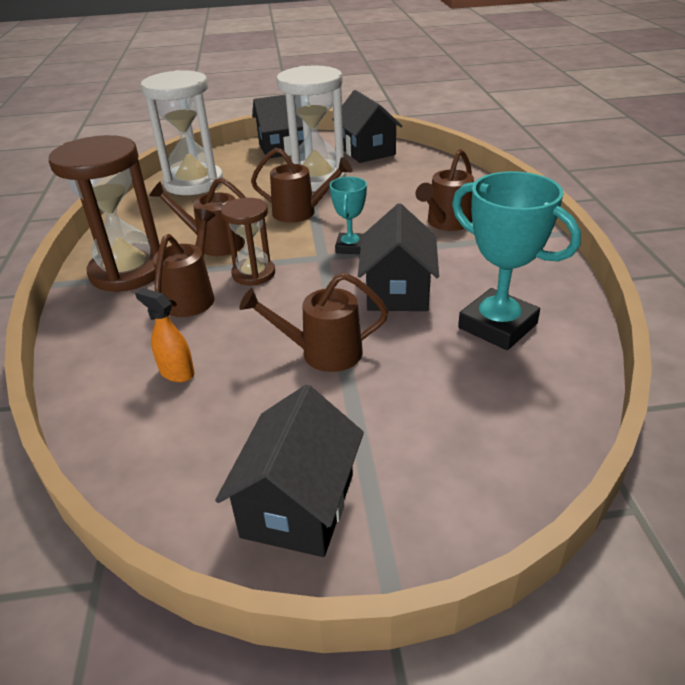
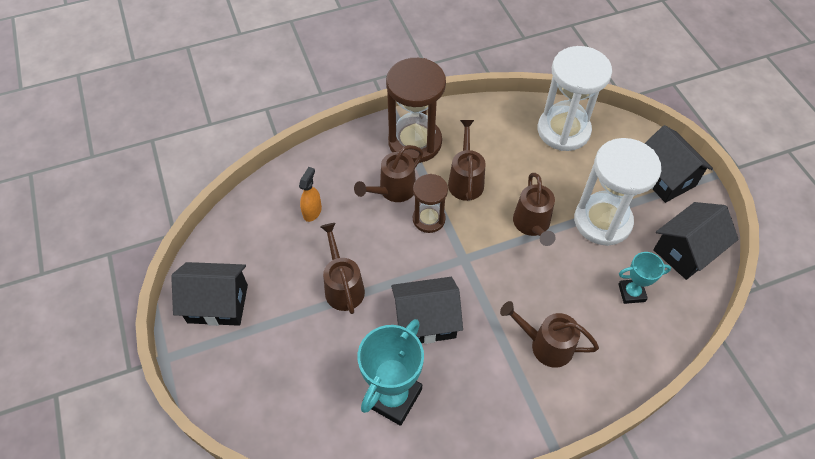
camera: 75 degrees right, 20 degrees up
(192, 296) = (393, 191): brown watering can -> brown watering can turned 135 degrees clockwise
(350, 247) = (483, 275): turquoise trophy -> turquoise trophy (631, 293)

